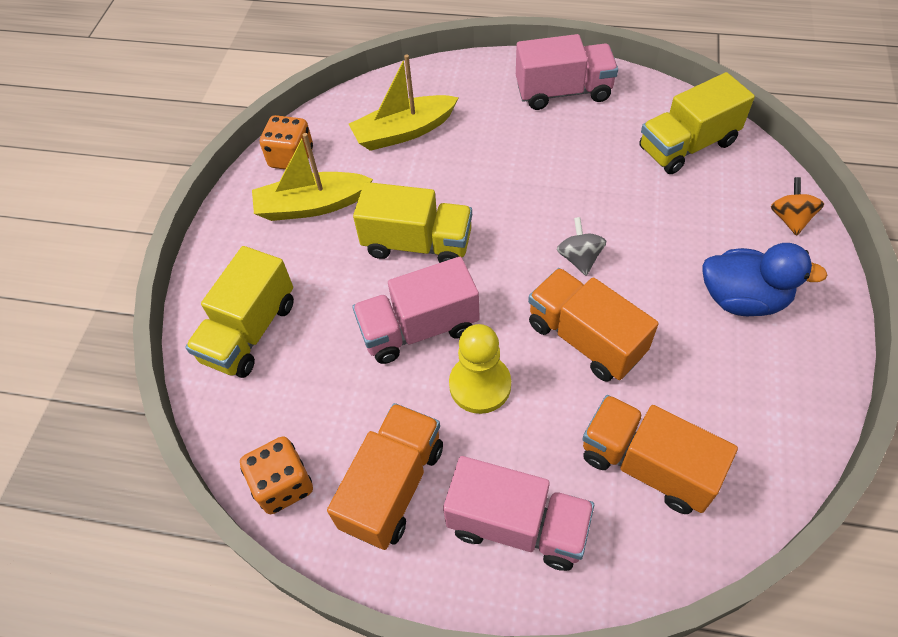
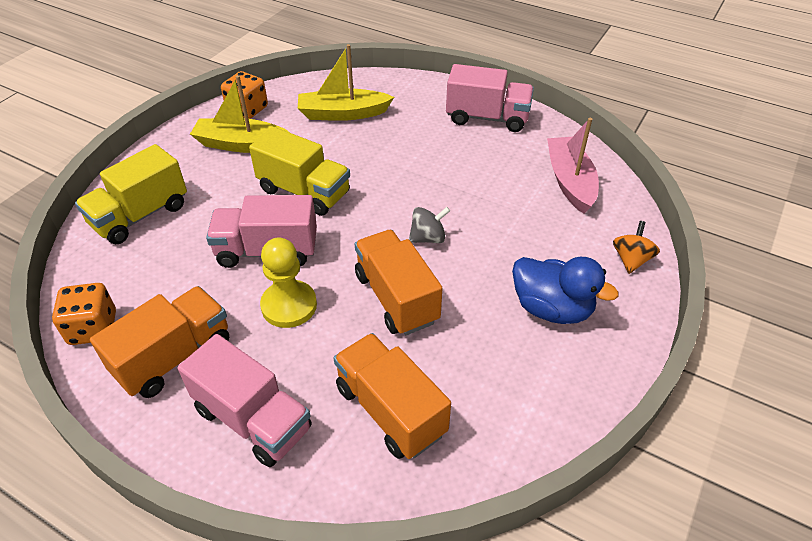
camera: 15 degrees right, 10 degrees down
(579, 258) = (428, 238): grey spinning top -> grey spinning top turned 60 degrees clockwise
(687, 146) = (570, 181): yellow truck -> pink boat

